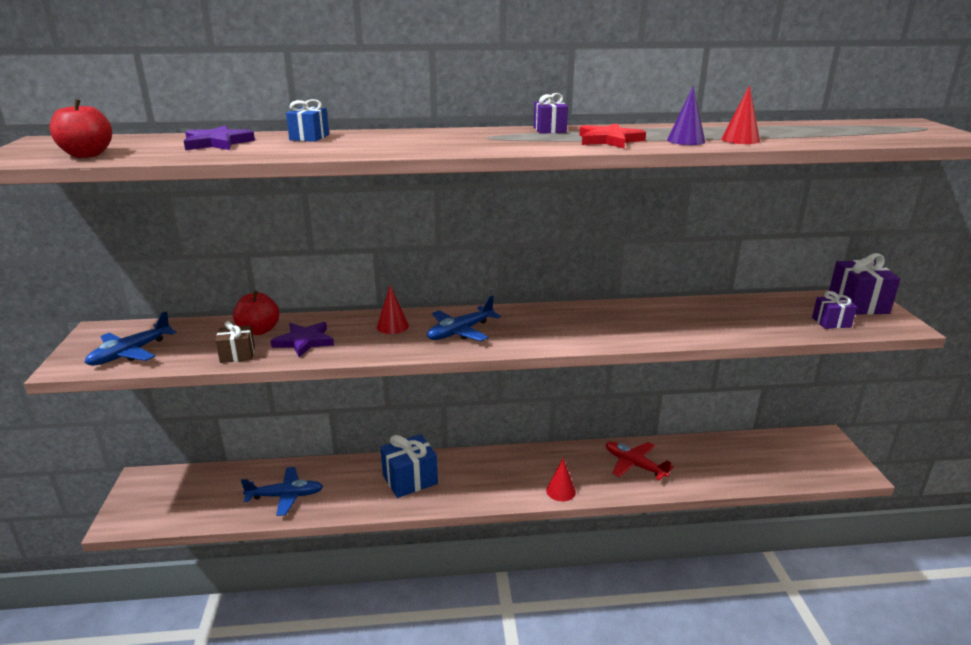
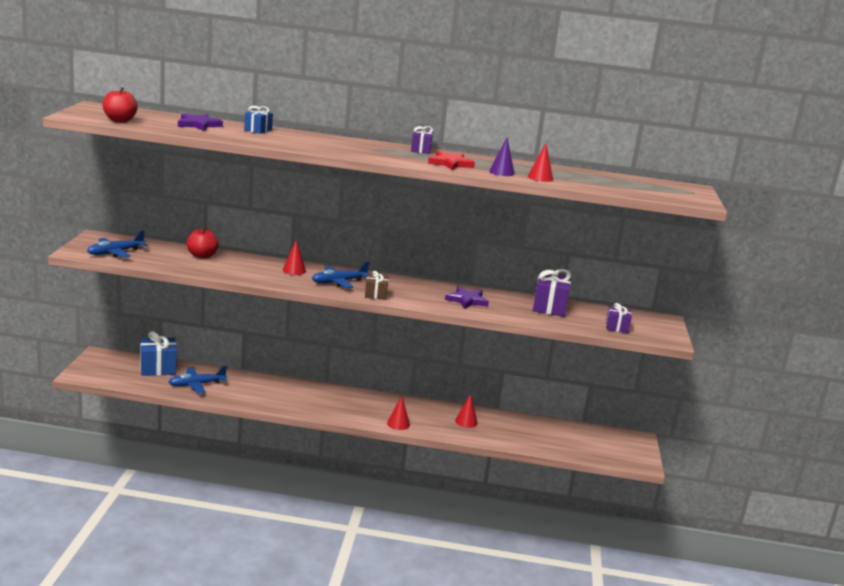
camera: 10 degrees right, 5 degrees down
(237, 355) = (183, 266): brown gift -> brown gift (376, 295)
(285, 496) = (196, 385): blue plane -> blue plane turned 150 degrees clockwise
(304, 341) = (229, 267): purple star -> purple star (467, 300)
(410, 479) = (290, 394): blue gift -> blue gift (158, 368)
(634, 465) = (466, 422): red plane -> red cone
(858, 304) = (653, 322): purple gift -> purple gift (549, 307)

